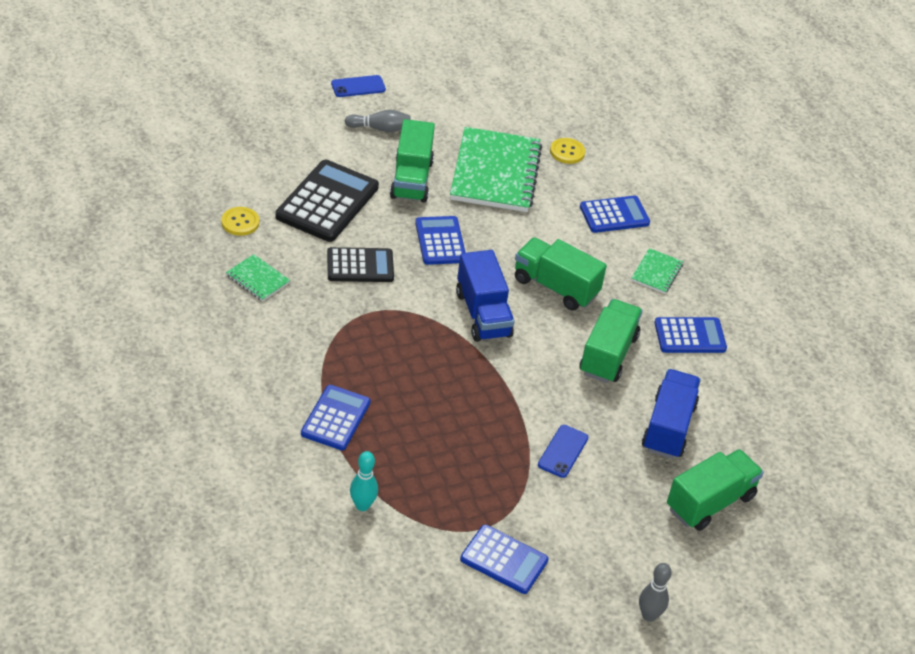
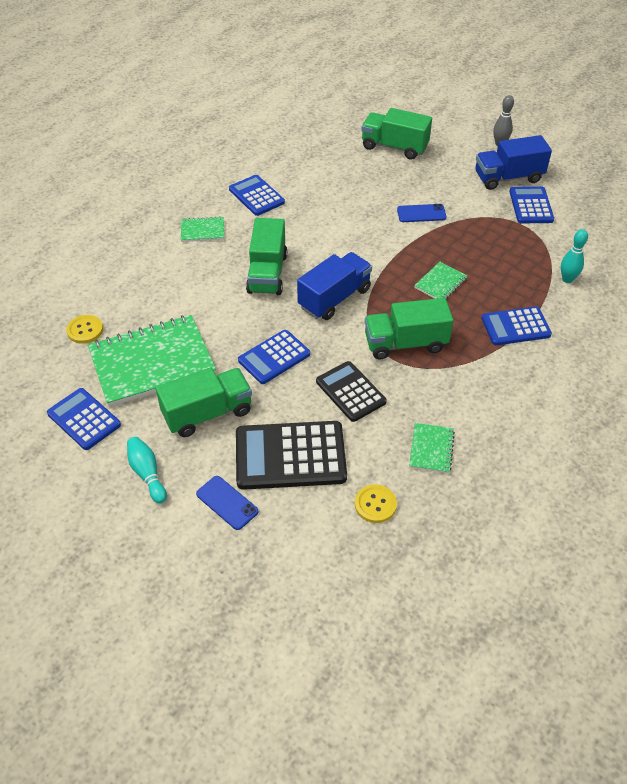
camera: 115 degrees left, 5 degrees up
(358, 86) = (86, 529): blue phone -> blue phone (227, 502)
(380, 128) = (147, 474): grey bowling pin -> turquoise bowling pin
(441, 400) = (440, 283): none -> green notebook
(608, 354) = (312, 224): green truck -> green truck (405, 343)
(614, 215) = (152, 273): blue calculator -> blue calculator (84, 419)
(668, 427) = (352, 179): blue truck -> blue truck (508, 177)

